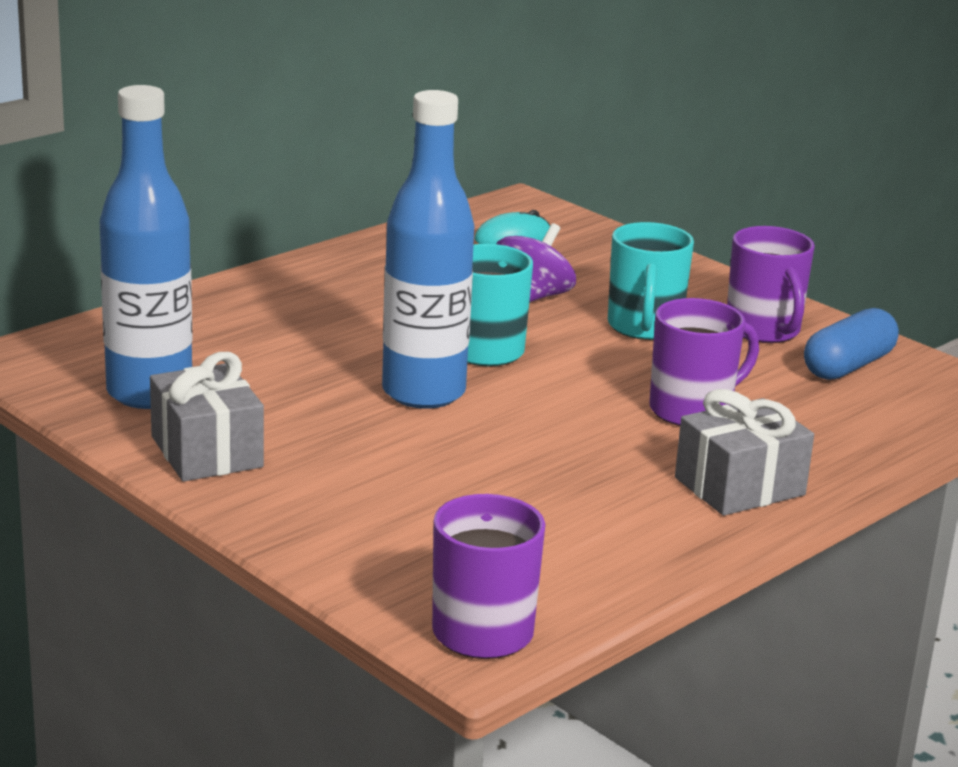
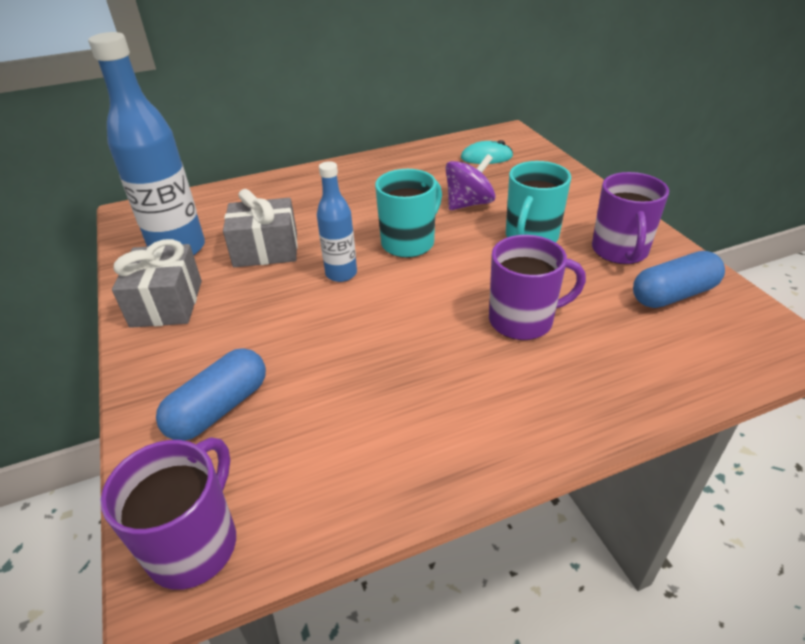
camera: 25 degrees right, 15 degrees up
(395, 534) = (219, 408): none -> blue capsule
(423, 393) = (341, 274): blue bottle -> blue bottle, size x0.55
(739, 486) = (516, 412): grey gift -> grey gift (266, 250)

